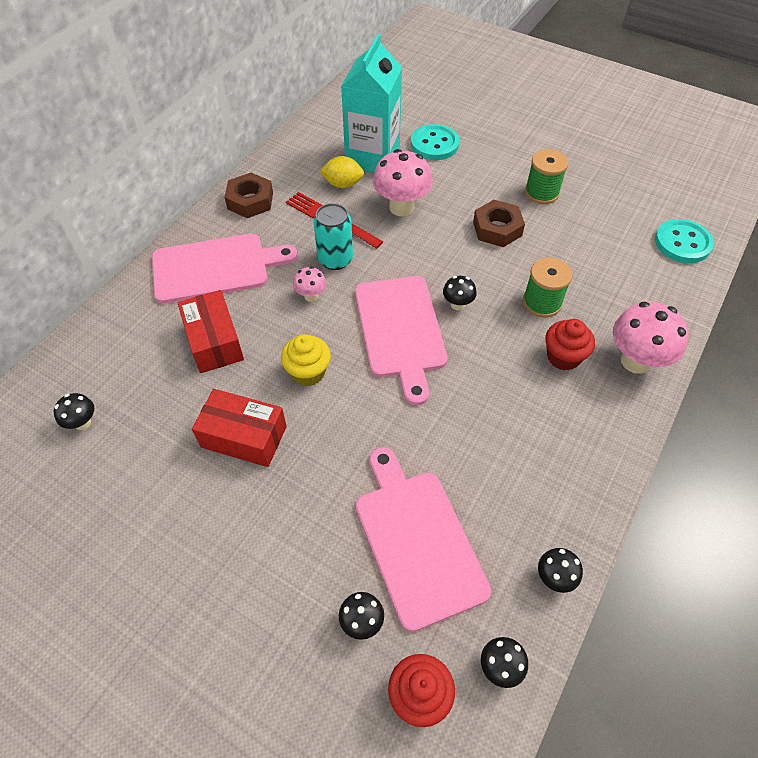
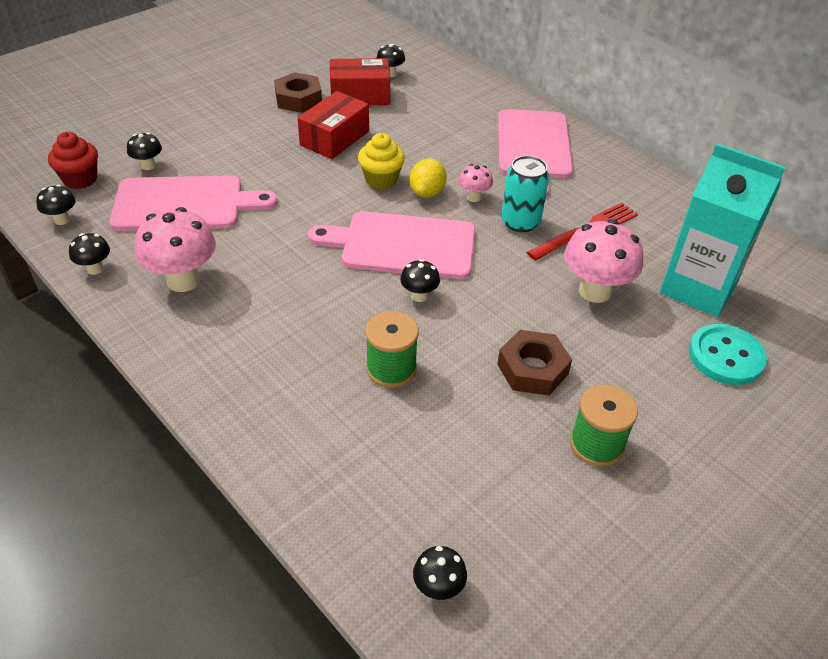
camera: 105 degrees right, 10 degrees down
(214, 341) = (441, 136): red box -> red box (360, 95)
(250, 201) = (629, 181): brown nut -> brown nut (298, 99)
(343, 184) = (648, 252): yellow lemon -> yellow lemon (427, 192)
(563, 357) = (305, 359): red cupcake -> none
(635, 361) = (264, 423): pink mushroom -> pink mushroom (183, 280)
(682, 243) = (438, 588): turquoise button -> black mushroom

